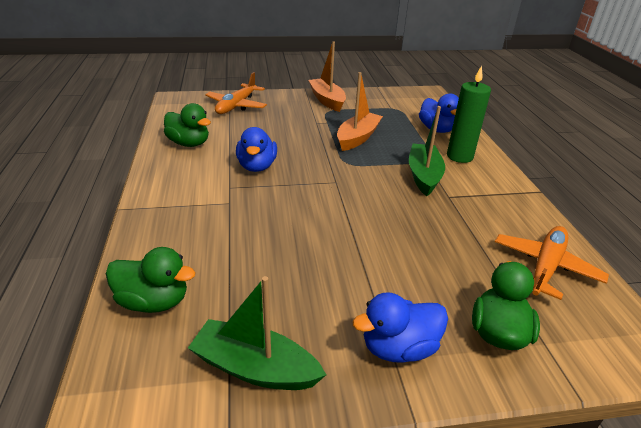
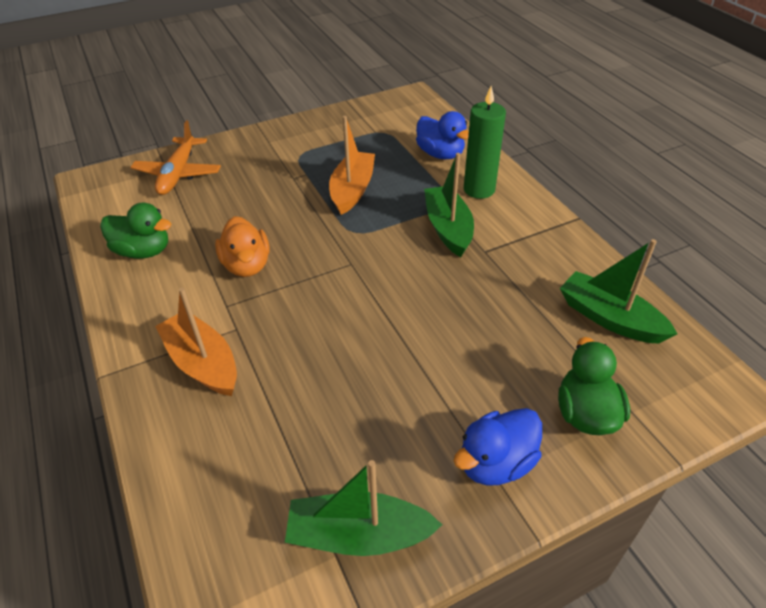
camera: 15 degrees left, 10 degrees up
(154, 301) = (209, 491): green duck -> none
(257, 166) = (247, 265): blue duck -> orange duck
(327, 100) = (292, 138): orange boat -> orange boat (203, 363)
(545, 267) = (609, 318): orange plane -> green boat

